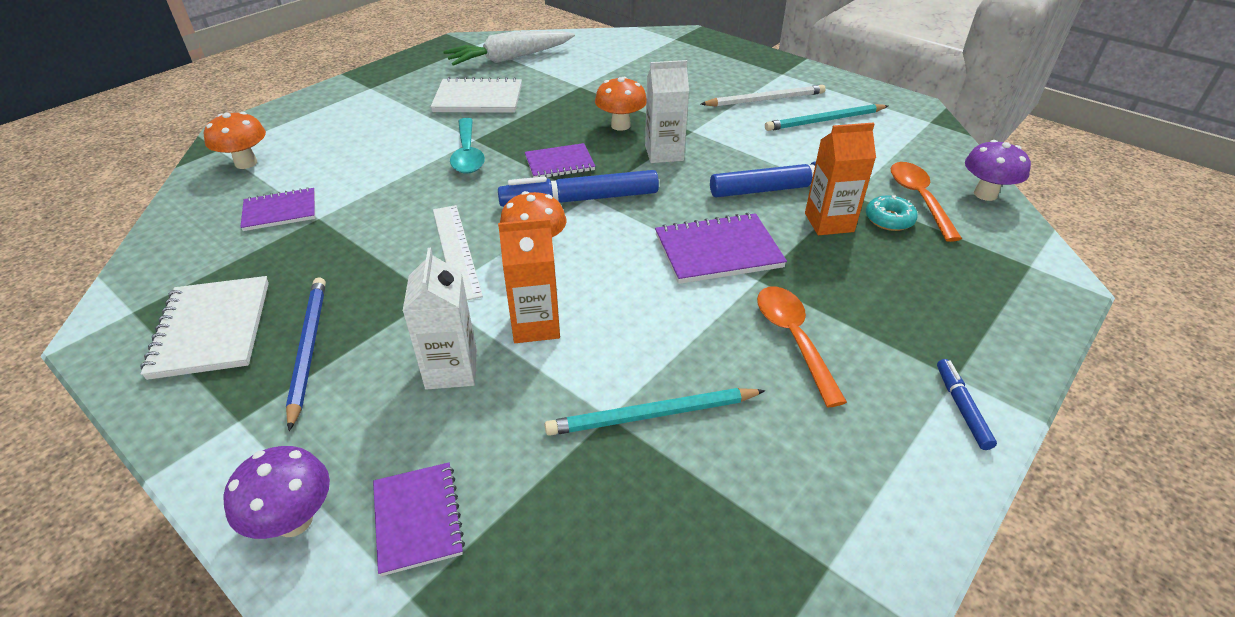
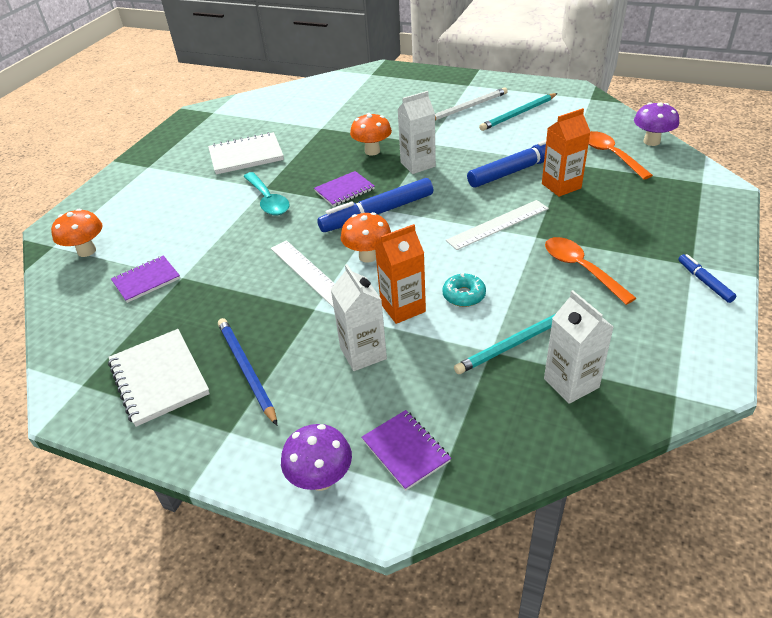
camera: 15 degrees left, 0 degrees up
(510, 58) = (249, 117): white carrot -> none
(688, 497) = (571, 383): none -> white carton
(718, 251) = (498, 224): purple notebook -> white ruler
(889, 219) = (599, 174): turquoise donut -> turquoise donut (464, 295)

